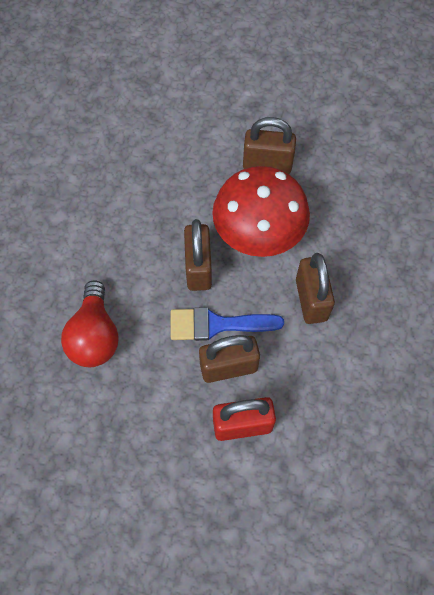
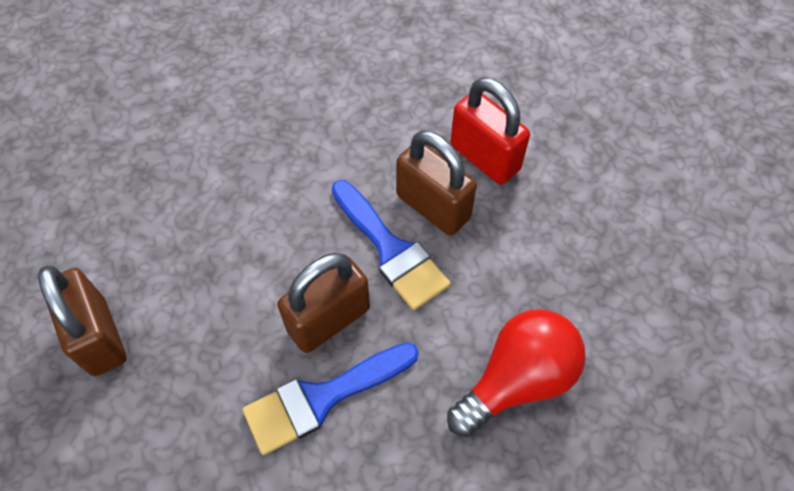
camera: 125 degrees left, 5 degrees down
(159, 241) = (322, 398): none -> blue brush
(258, 234) = (228, 280): red mushroom -> none
(311, 300) = (286, 174): brown padlock -> none

